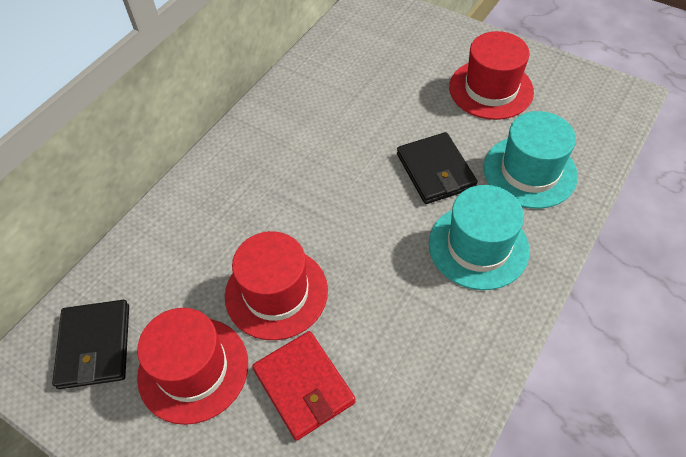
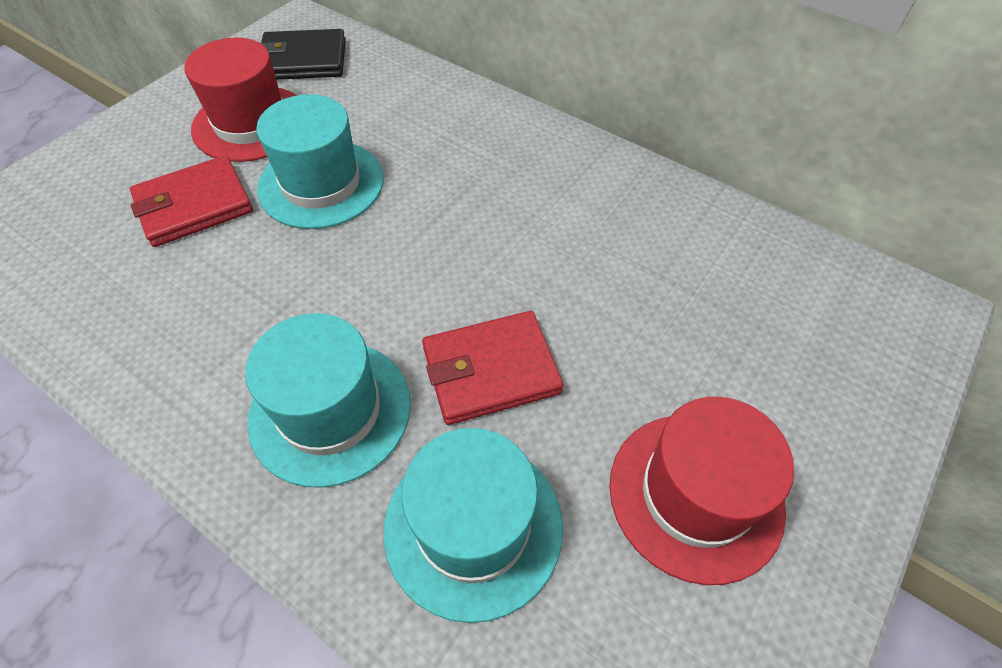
camera: 90 degrees right, 0 degrees up
(276, 293) = (321, 183): red hat -> turquoise hat
(435, 171) = (491, 370): black wallet -> red wallet

